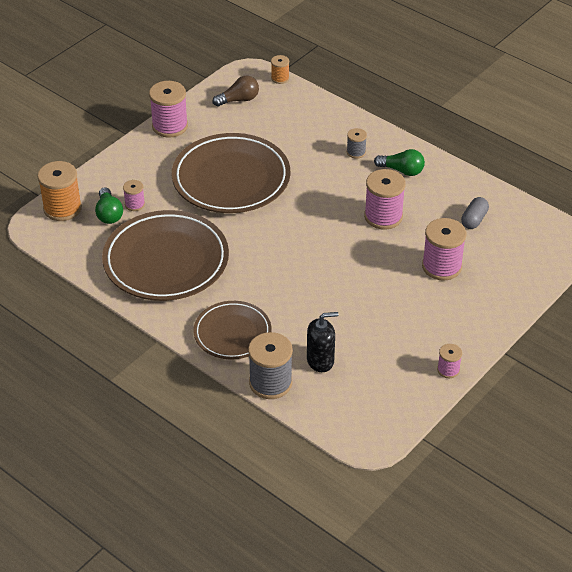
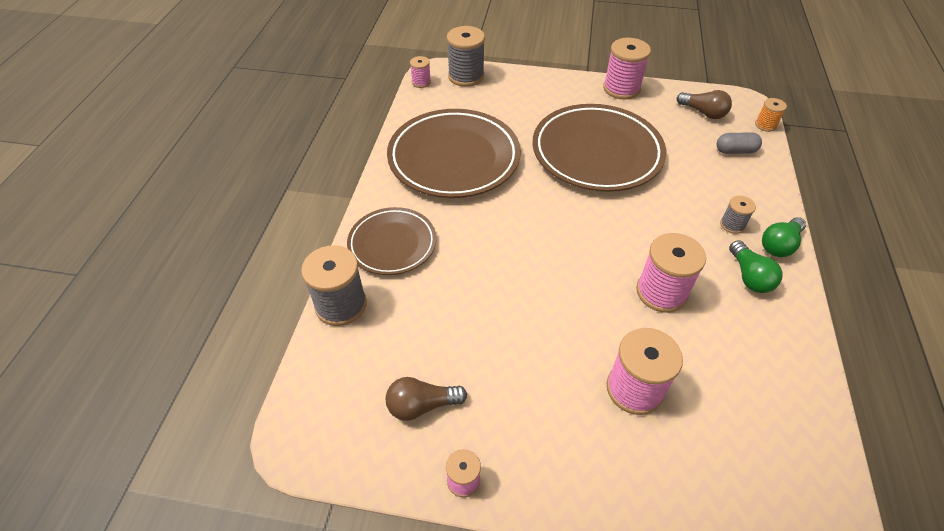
camera: 60 degrees right, 5 degrees up
(62, 208) = (466, 76): orange spool -> grey spool
(109, 214) = (482, 102): green light bulb -> green light bulb (779, 245)
(135, 204) = (506, 111): pink spool -> pink spool (421, 82)
(320, 360) = (398, 334): black soap dispenser -> none
(385, 369) = (421, 405): none -> brown light bulb
(474, 220) = (746, 388): grey capsule -> grey capsule (735, 151)

